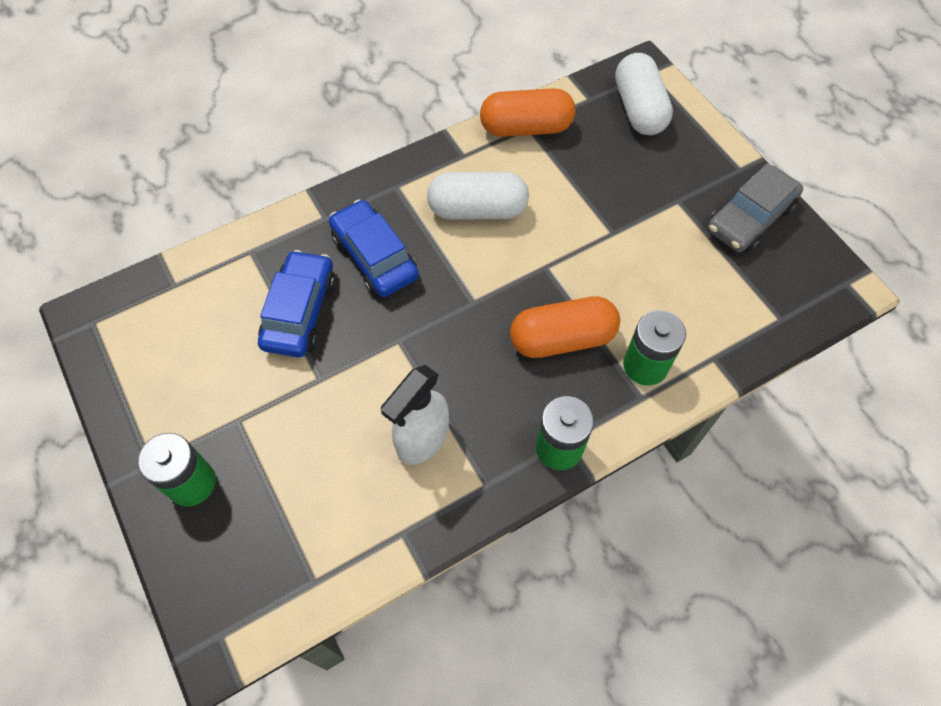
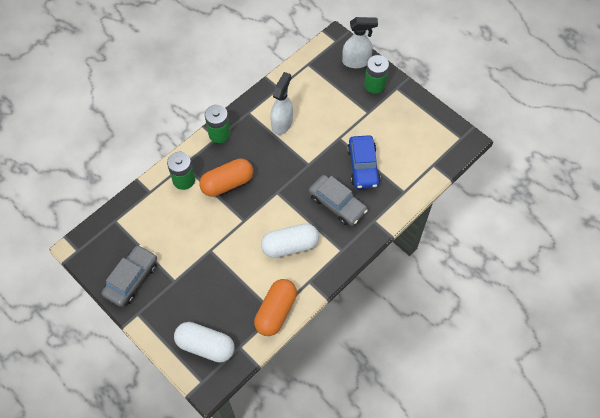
camera: 165 degrees right, 0 degrees up
(200, 557) = (356, 61): none -> white spray bottle
(374, 256) = (337, 204): blue car -> grey car
(526, 128) = (276, 311): orange capsule -> orange capsule turned 45 degrees counterclockwise
(639, 109) = (205, 346): white capsule -> white capsule turned 45 degrees counterclockwise

